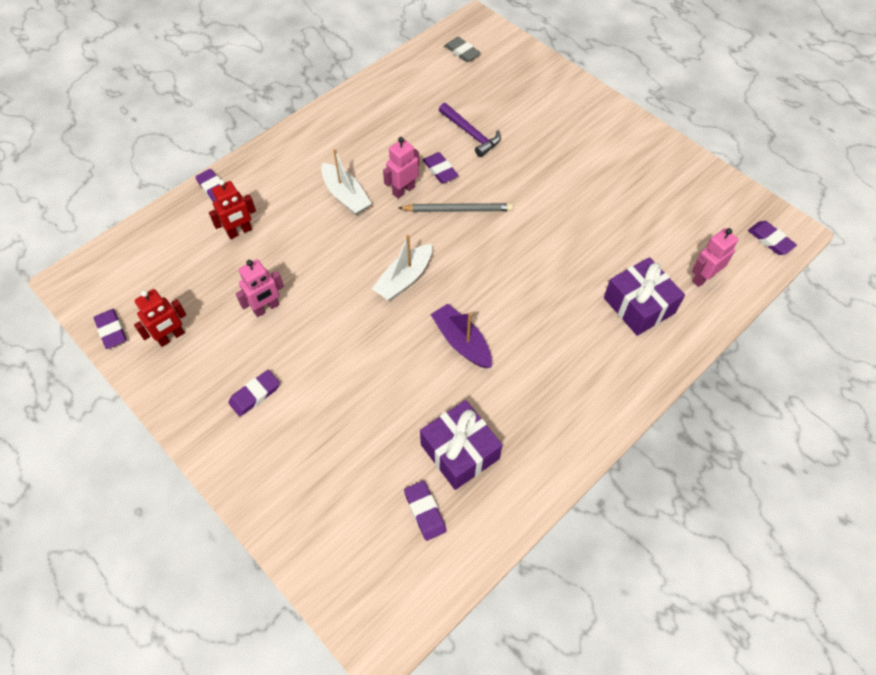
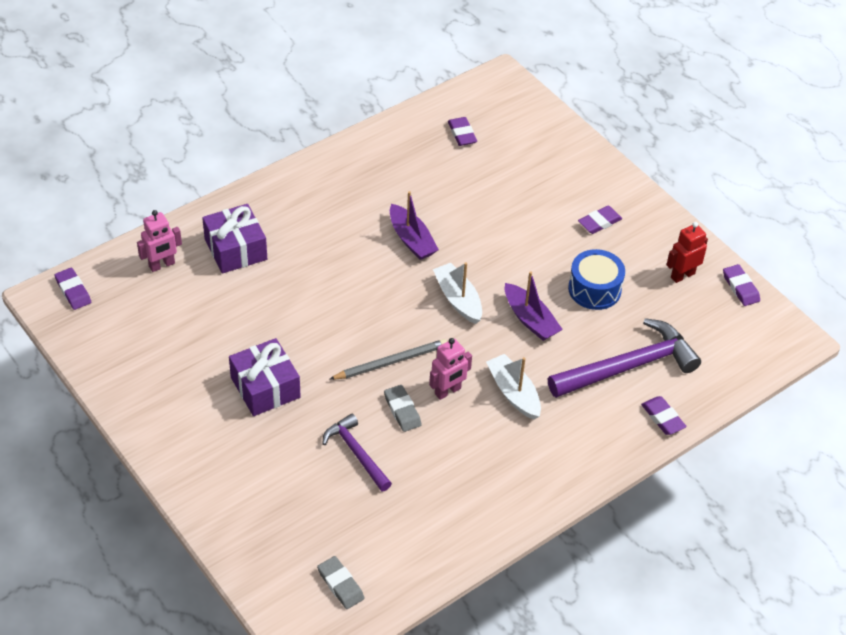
camera: 175 degrees left, 10 degrees down
(240, 232) = (629, 367): red robot -> purple hammer
(266, 308) = (594, 289): pink robot -> blue drum
(332, 266) = (530, 319): none -> purple boat
(404, 279) = (458, 299): white boat -> white boat turned 75 degrees counterclockwise
(440, 170) = (402, 410): purple eraser -> grey eraser
(458, 210) = (391, 362): grey pencil -> grey pencil turned 150 degrees clockwise
(460, 451) = (428, 165): purple gift -> purple gift (265, 387)

